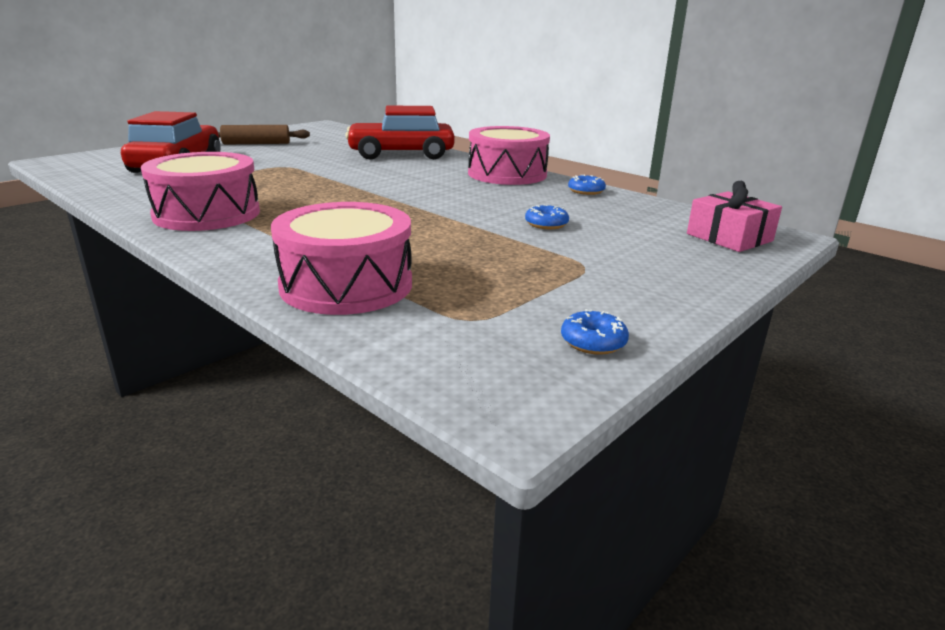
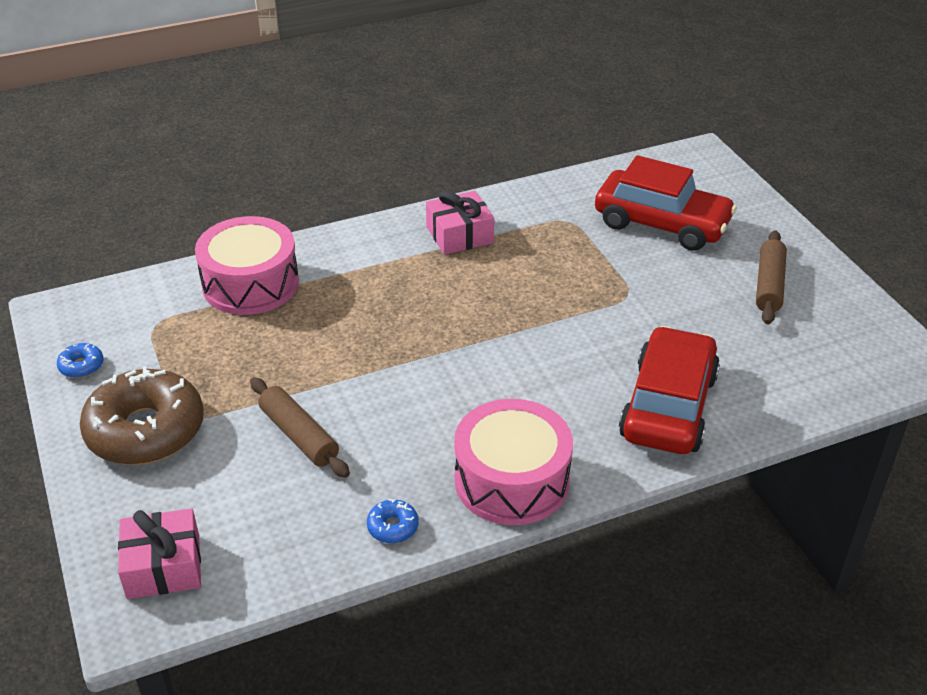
camera: 115 degrees right, 15 degrees up
(207, 214) = (459, 235): pink drum -> pink gift
(546, 224) = (299, 435): blue donut -> brown rolling pin
(627, 278) = (145, 430): none -> brown donut

